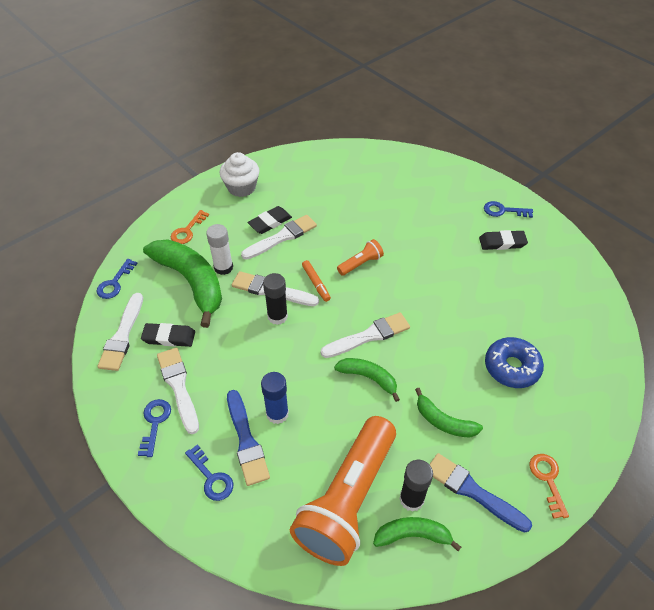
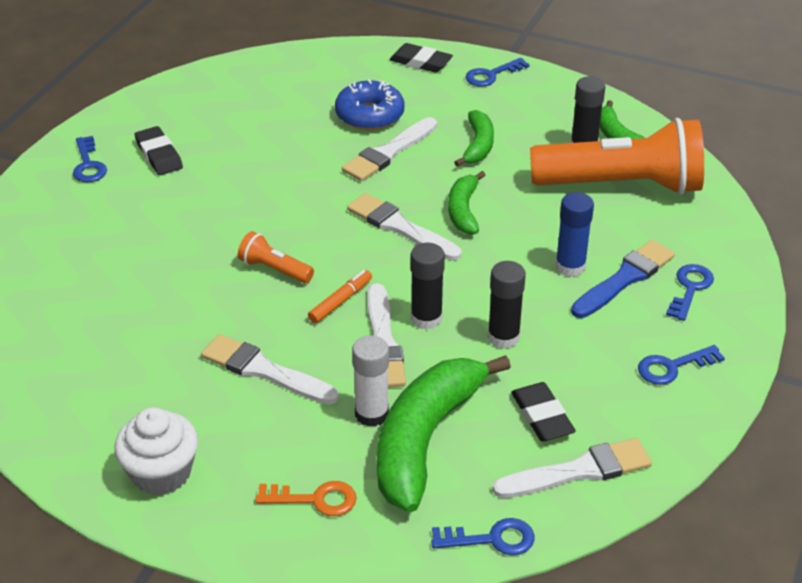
camera: 115 degrees left, 10 degrees down
(178, 386) = (607, 369): white brush -> white brush (388, 153)
(238, 346) = (503, 337): none -> black glue stick
(270, 222) = (236, 398): black eraser -> black eraser (420, 62)
(472, 491) = (542, 113): blue brush -> none
(547, 480) = (491, 75): orange key -> blue key

